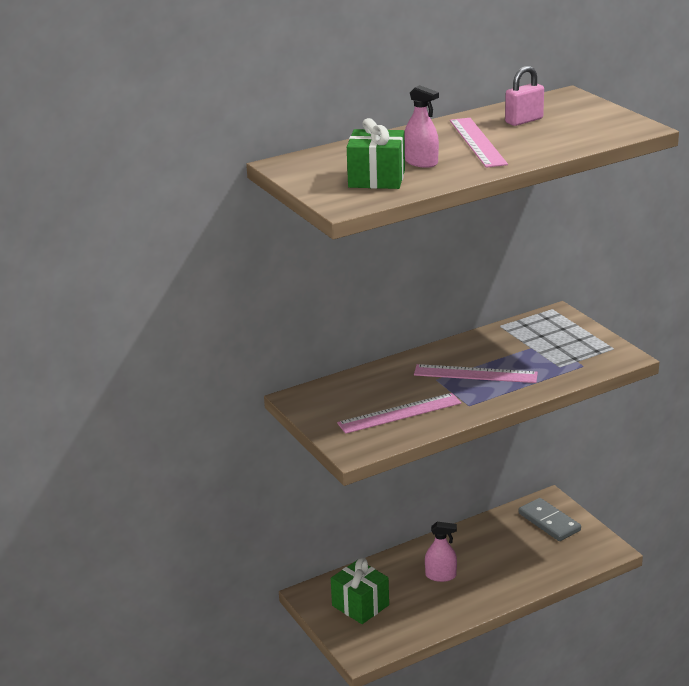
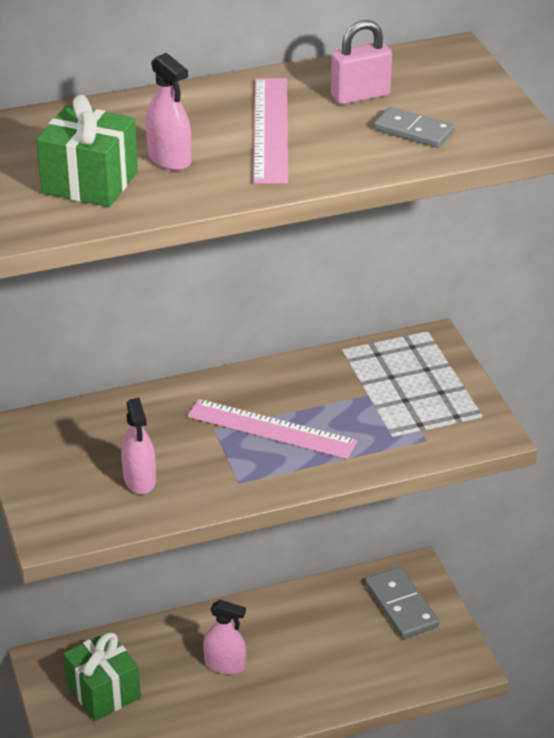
camera: 10 degrees right, 10 degrees up
(399, 413) = (139, 479): pink ruler -> pink spray bottle
(570, 133) = (413, 131): none -> grey domino

